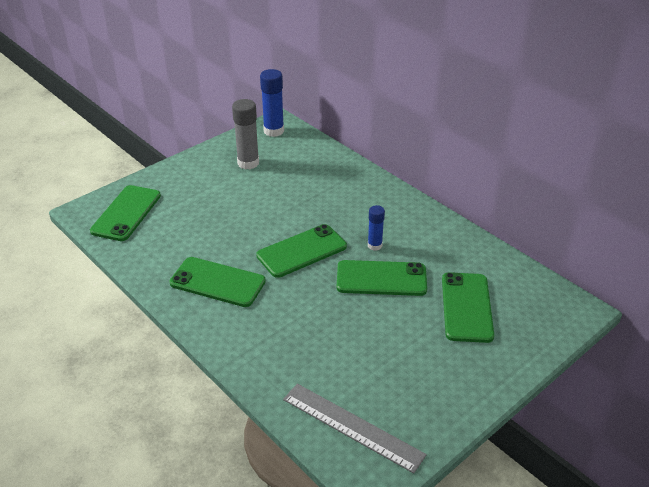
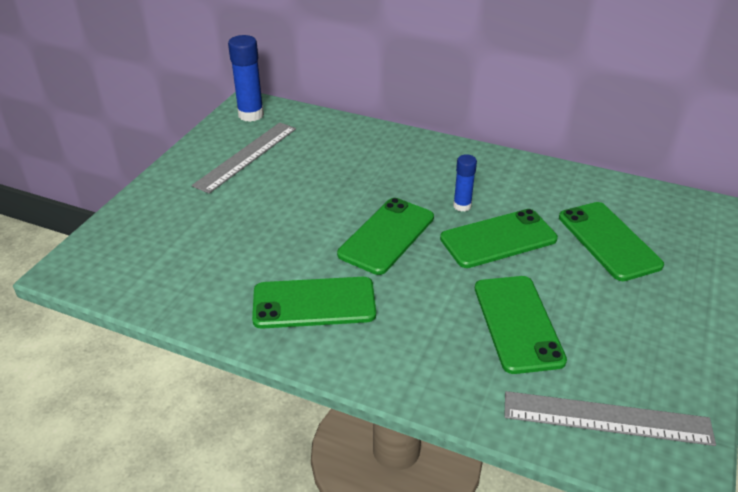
camera: 25 degrees left, 0 degrees up
(126, 213) = (130, 256): green phone -> green phone (518, 323)
(248, 163) = (247, 156): grey glue stick -> grey ruler

